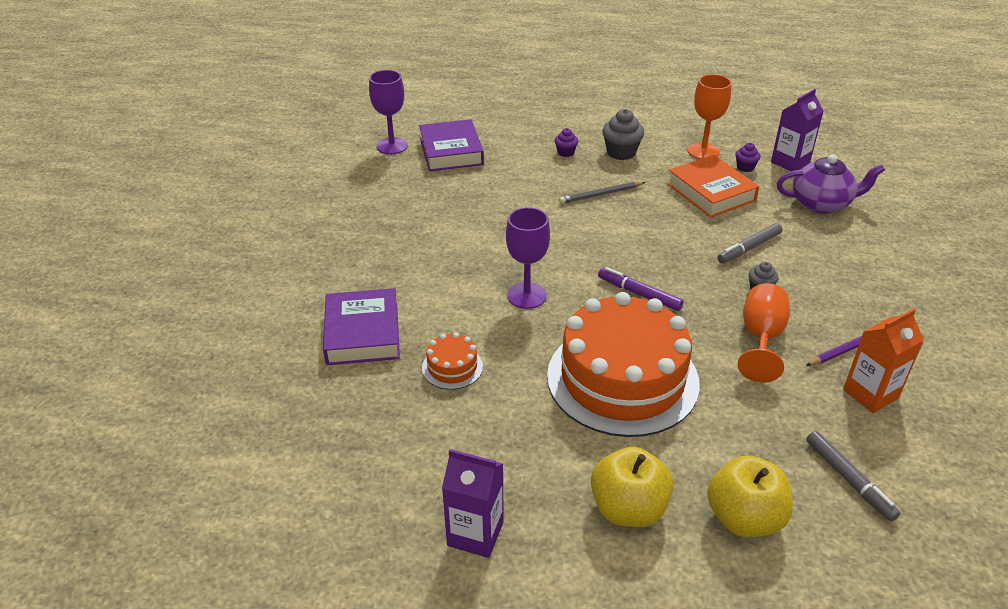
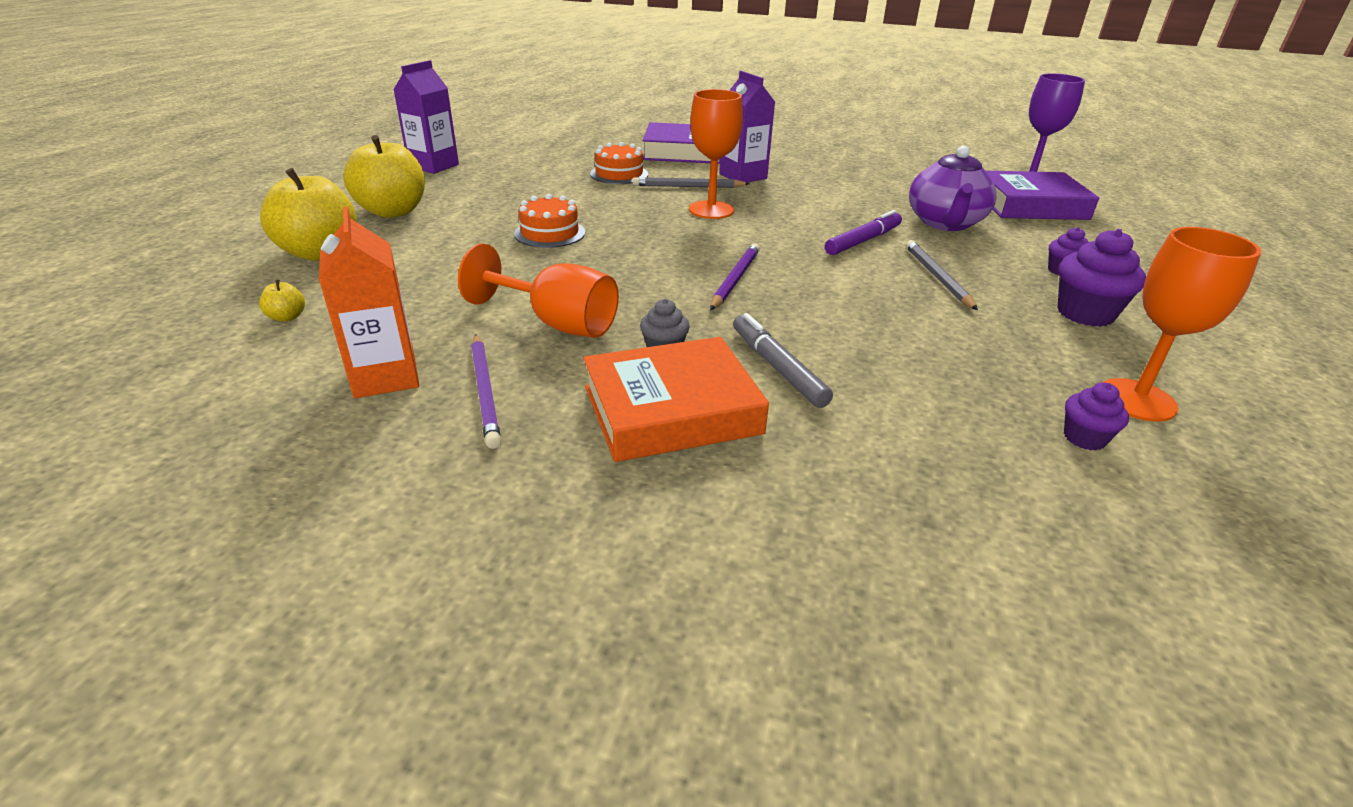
camera: 100 degrees right, 5 degrees down
(472, 316) = (688, 186): none -> grey pencil
(526, 295) = (711, 210): purple goblet -> orange goblet
(621, 152) = (1085, 314): grey cupcake -> purple cupcake
(622, 379) = (550, 233): orange cake -> orange cake, size x0.41
(639, 294) = (690, 264): purple marker -> purple marker (863, 241)
(651, 271) = (735, 279): none -> purple pencil
(711, 192) = (965, 372): orange book -> orange book (671, 410)
(790, 162) = (1142, 518): purple carton -> purple carton (743, 176)
(822, 204) = (942, 508): purple teapot -> purple teapot (945, 223)
(849, 479) = (287, 317): grey marker -> yellow apple

